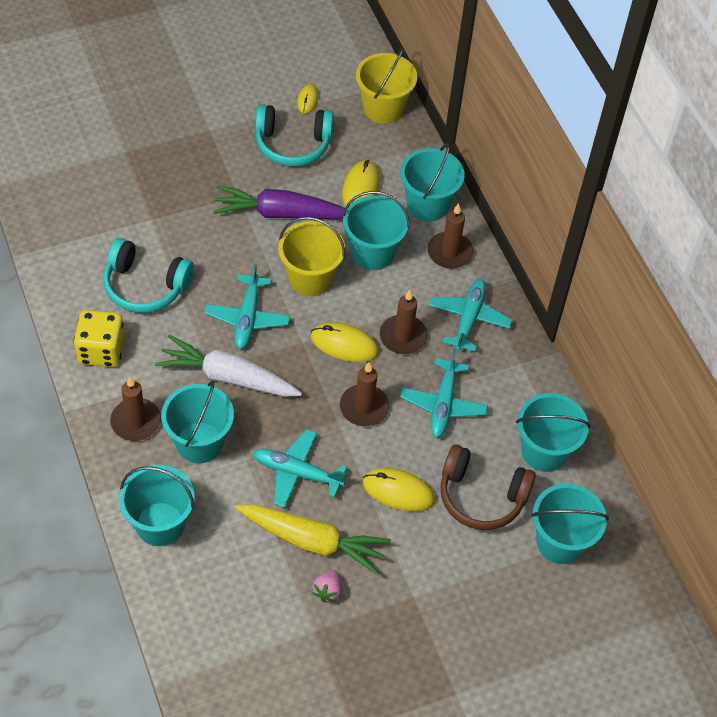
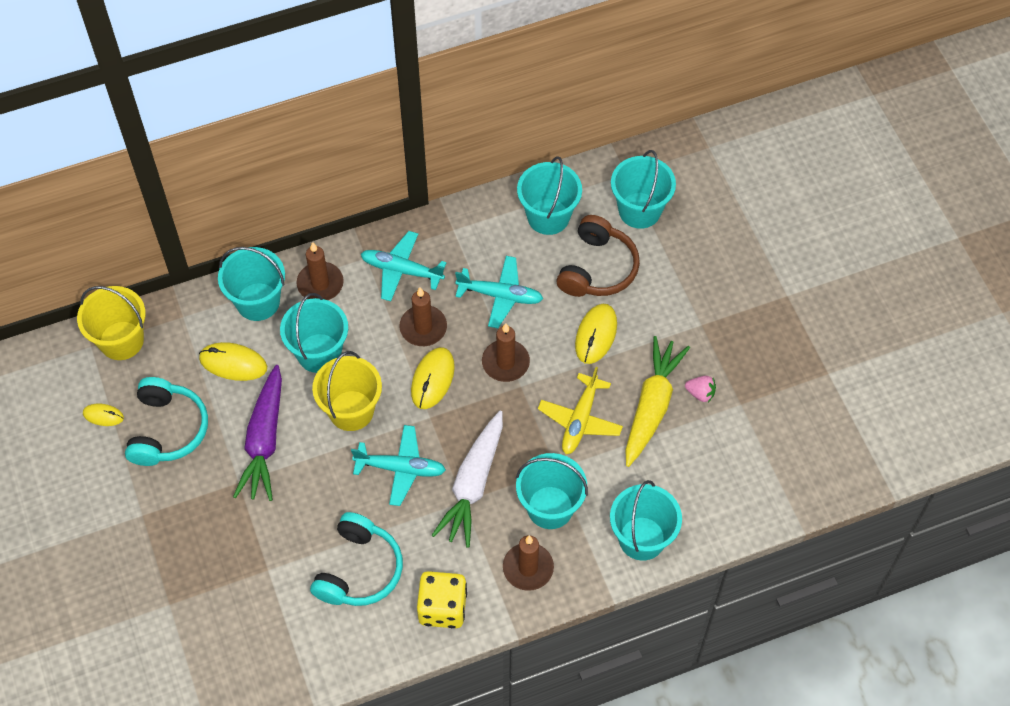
camera: 85 degrees left, 5 degrees up
(297, 473) = (580, 420): turquoise plane -> yellow plane

